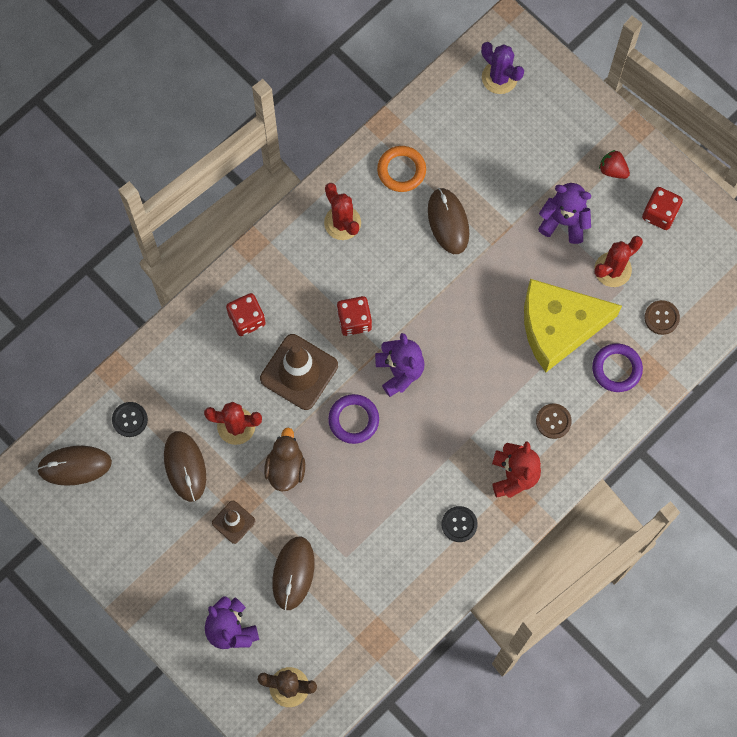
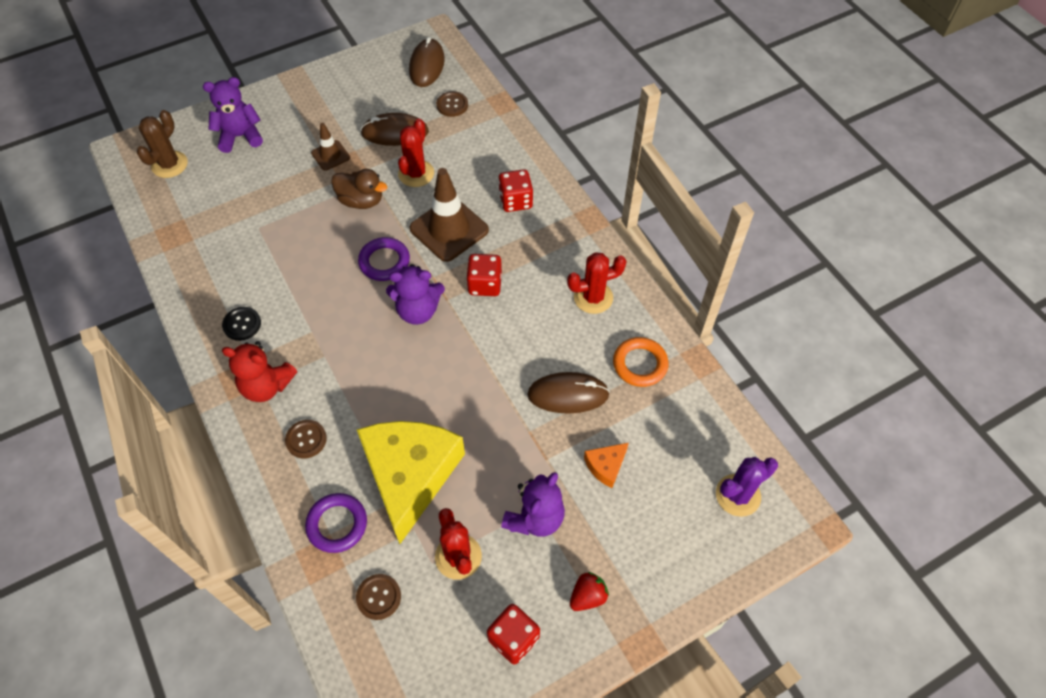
camera: 105 degrees right, 15 degrees down
(130, 419) = (452, 105): black button -> brown button
(293, 573) = (264, 187): brown mouse -> none
(504, 178) = (606, 466): none -> orange cheese

